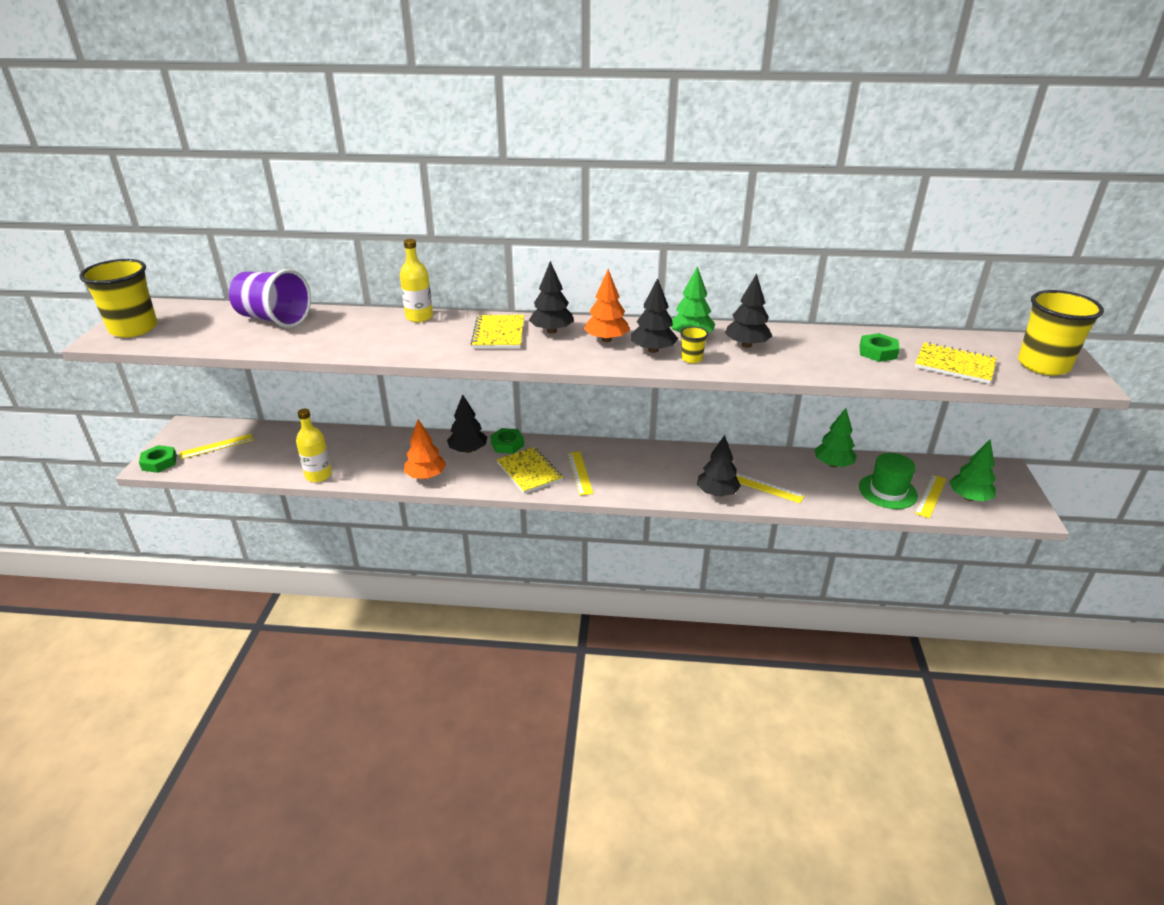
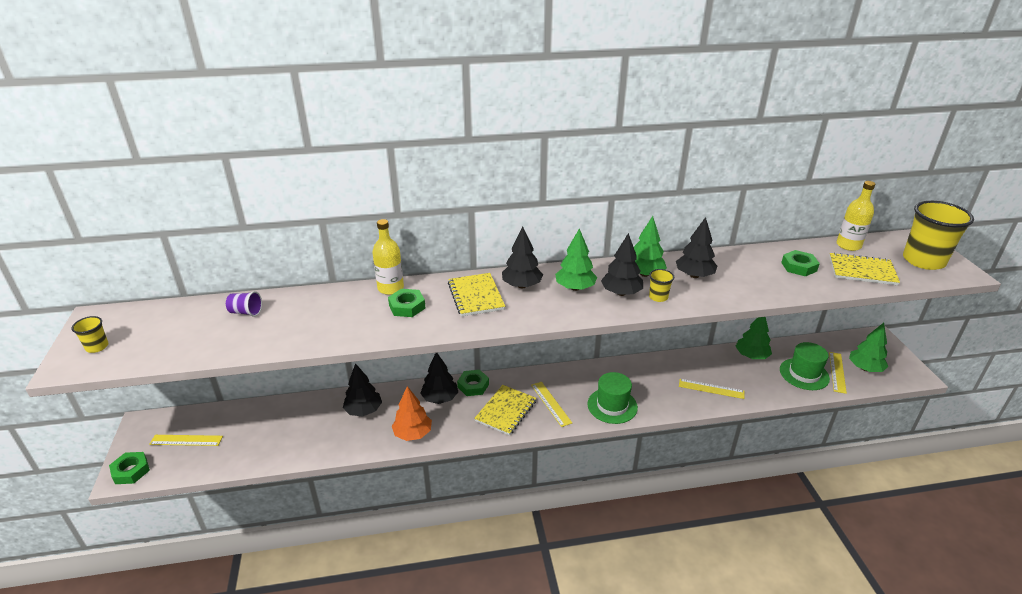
camera: 15 degrees left, 0 degrees up
(134, 329) = (97, 347): yellow cup -> yellow cup, size x0.44
(217, 446) = (186, 440): yellow ruler -> yellow ruler turned 45 degrees clockwise
(274, 319) = (246, 312): purple cup -> purple cup, size x0.44
(318, 475) = (307, 453): yellow bottle -> yellow bottle (848, 245)
(425, 334) = (407, 306): none -> green nut
(529, 472) = (506, 411): yellow notebook -> yellow notebook turned 75 degrees clockwise
(606, 340) = (575, 288): orange tree -> green tree
(645, 485) = (612, 405): none -> green hat
(717, 493) = (674, 402): black tree -> black tree (363, 410)

